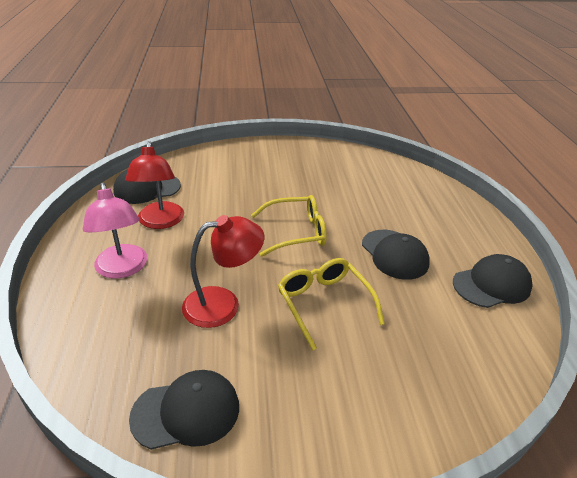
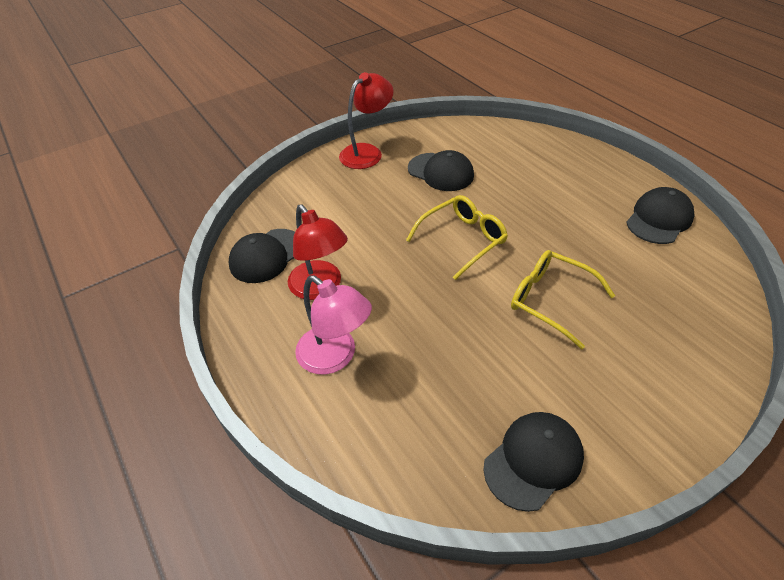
camera: 25 degrees left, 10 degrees up
(223, 304) = (466, 344): red lamp -> red lamp (367, 152)
(394, 254) = (564, 224): black cap -> black cap (440, 172)

